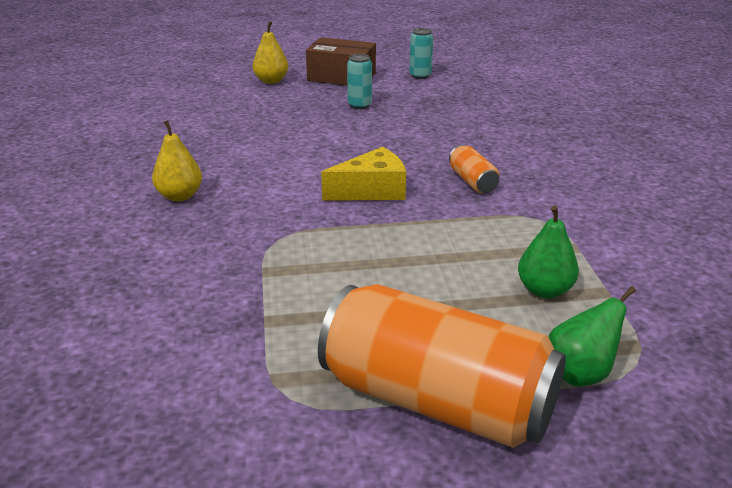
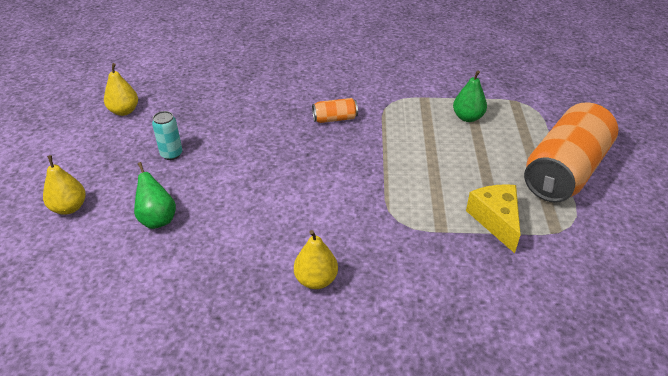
camera: 80 degrees left, 10 degrees up
(341, 77) = (93, 158): brown box -> none
(372, 190) = (336, 166): yellow cheese -> yellow cheese (496, 220)
(420, 76) = (124, 111): turquoise can -> yellow pear
(580, 374) = (538, 122): green pear -> green pear (157, 219)

